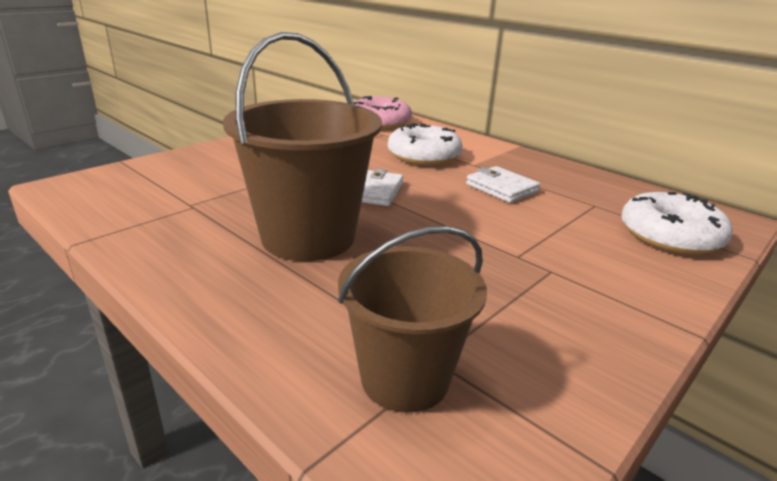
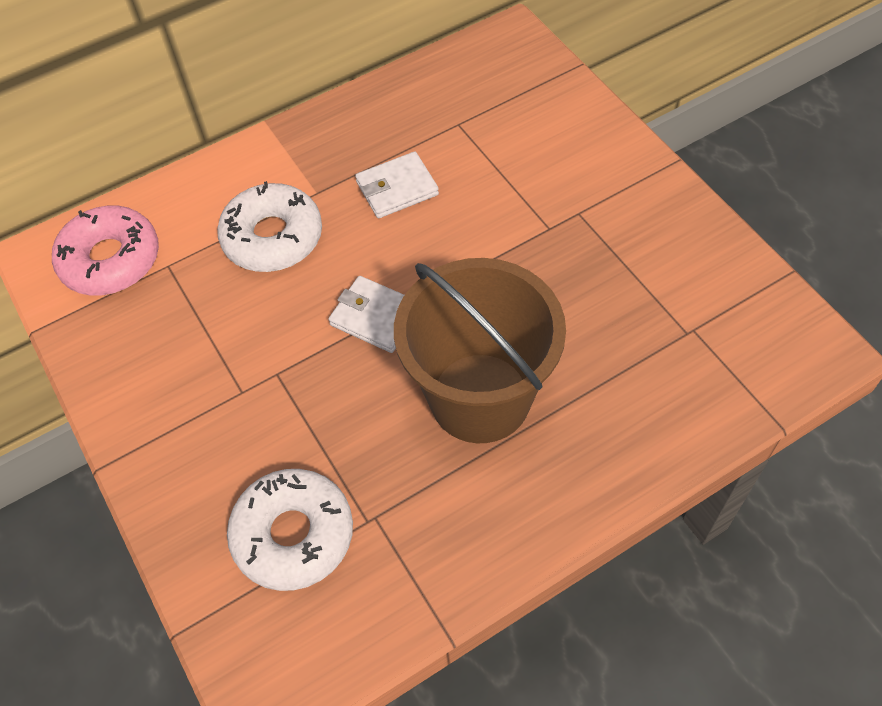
camera: 70 degrees left, 30 degrees up
(405, 378) = (707, 356): brown bucket -> none
(670, 236) = (533, 98): white donut -> white donut (293, 534)

